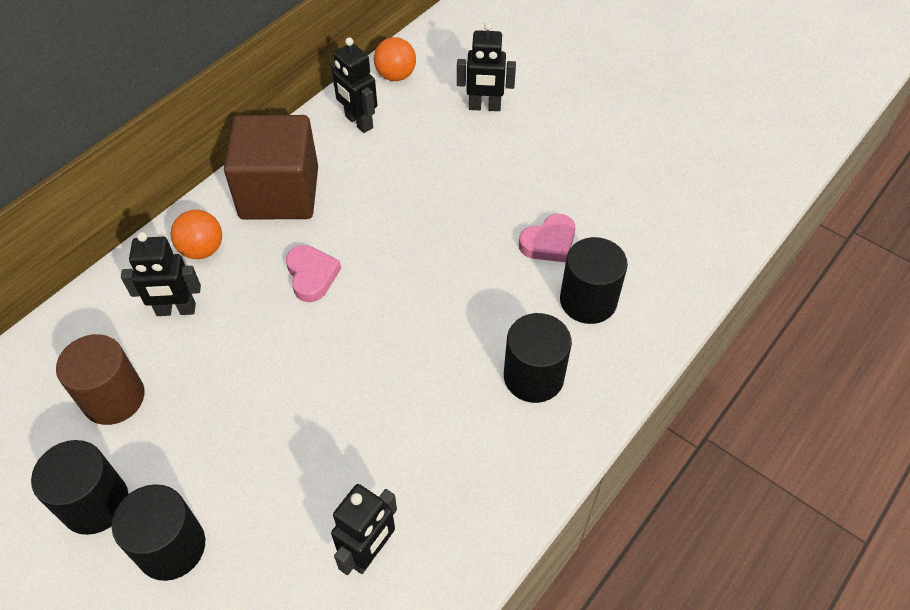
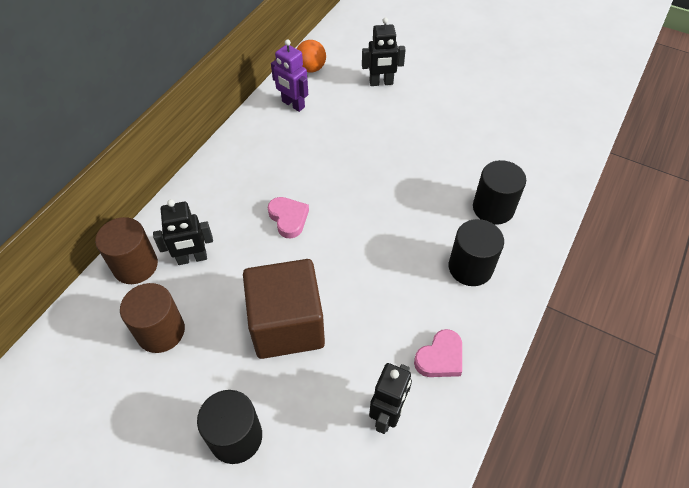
camera: 10 degrees left, 0 degrees up
(95, 503) = (167, 413): black cylinder -> none
(103, 309) = (135, 265): none -> brown cylinder
(202, 249) = (200, 211): orange ball -> none
(279, 193) = (248, 162): brown cube -> brown cube (287, 325)
(358, 122) = (293, 104): black robot -> purple robot
(549, 242) = (454, 171): pink heart -> pink heart (440, 357)

